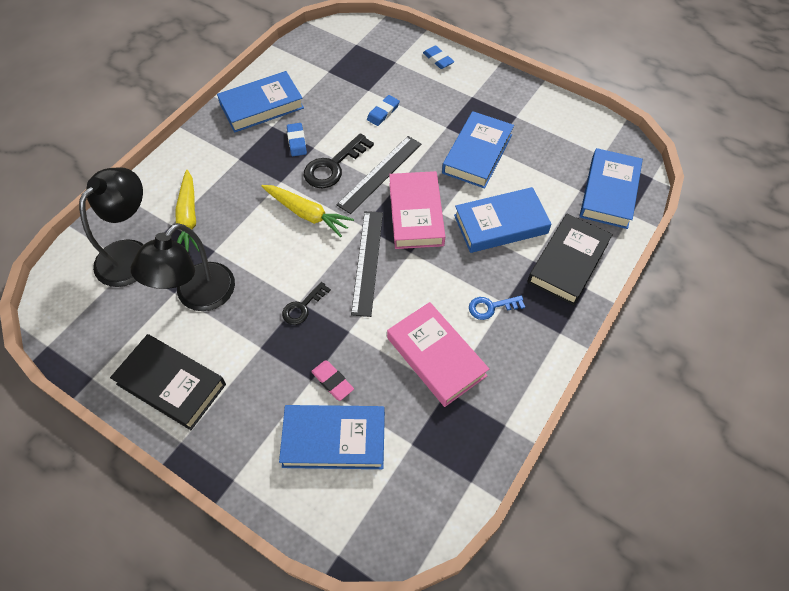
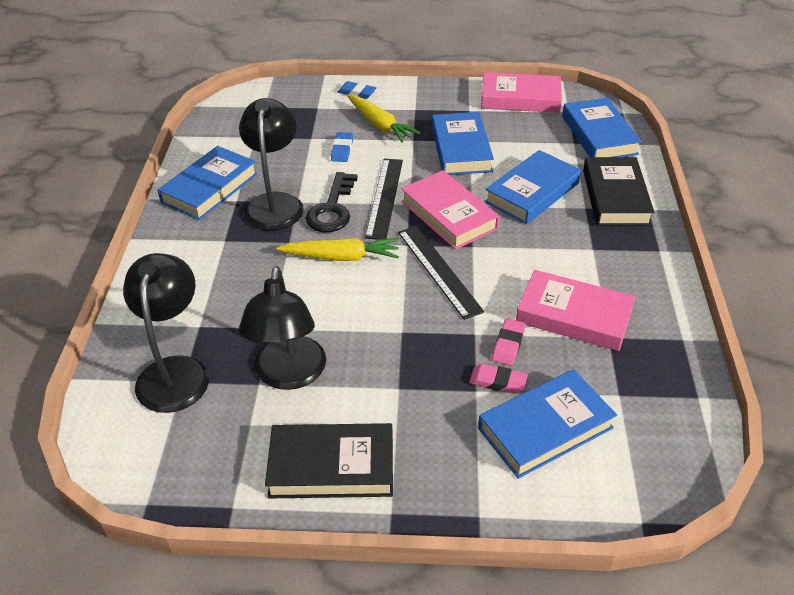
camera: 30 degrees left, 15 degrees down
(189, 218) = (215, 312): yellow carrot -> yellow carrot (380, 125)
(296, 141) = (275, 203): blue eraser -> black lamp
(302, 307) = (410, 334): black key -> none
(366, 354) = (508, 344): none -> pink eraser
(491, 307) = (584, 257): blue key -> none
(571, 123) = (520, 98): none -> pink book

